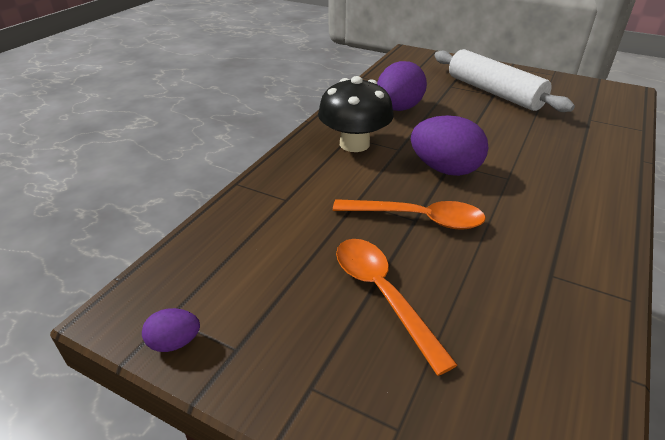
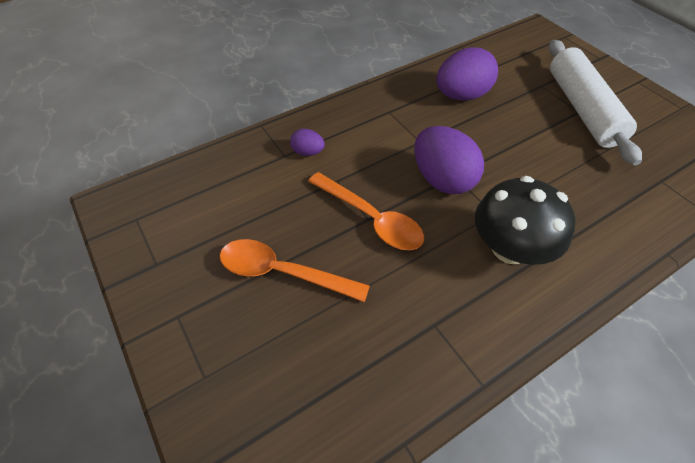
camera: 30 degrees right, 15 degrees up
(174, 342) = (126, 240): purple egg -> purple egg (308, 152)
(354, 144) = (385, 121): black mushroom -> black mushroom (509, 248)
(382, 295) = (282, 273): orange spoon -> orange spoon turned 75 degrees counterclockwise

